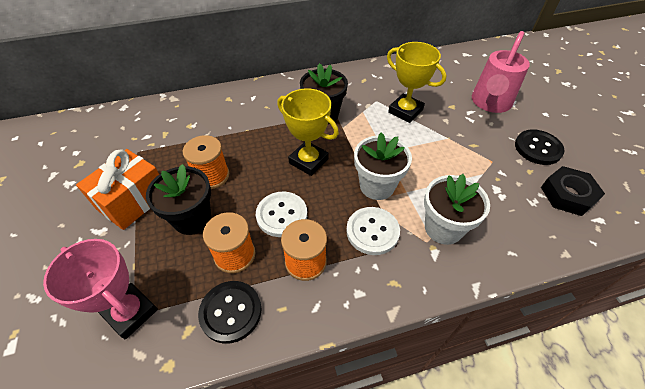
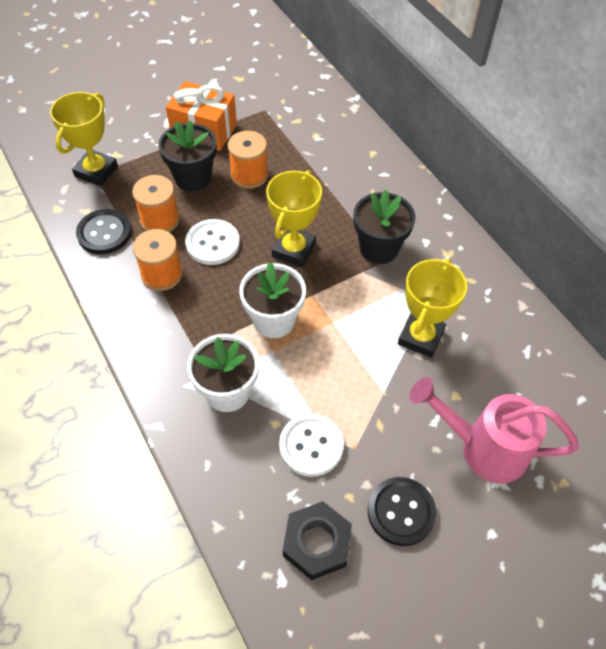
camera: 75 degrees right, 5 degrees up
(131, 312) = (96, 171): pink trophy -> yellow trophy
(372, 231) = (208, 324): white button -> white button (311, 446)

